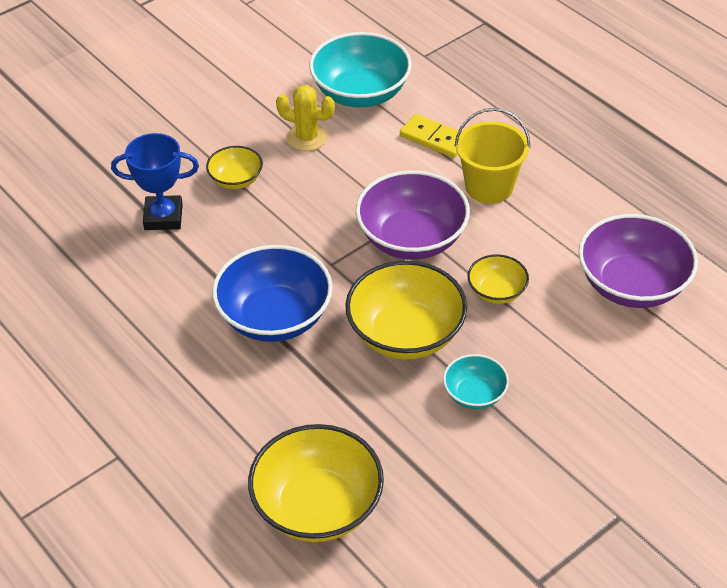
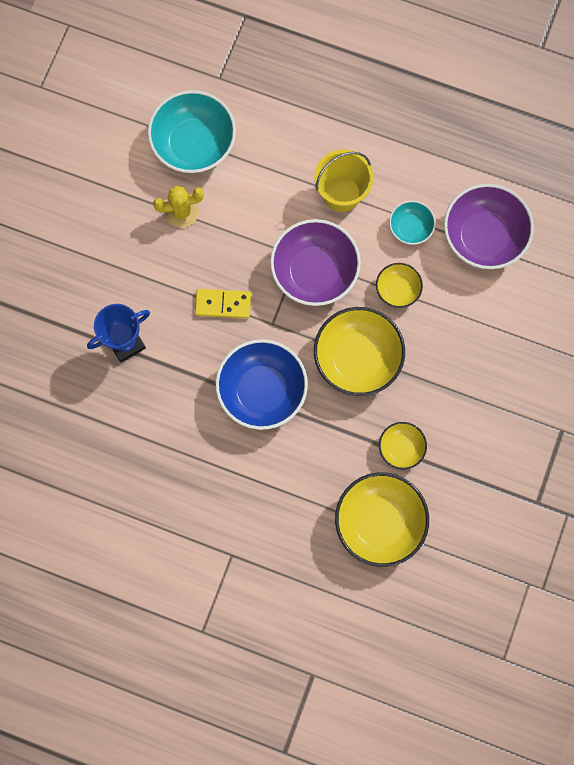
camera: 30 degrees left, 30 degrees up
(236, 180) = (155, 280): yellow bowl -> yellow bowl (401, 448)
(434, 138) = (276, 164): yellow domino -> yellow domino (223, 304)
(474, 394) = (428, 384): turquoise bowl -> turquoise bowl (410, 228)

